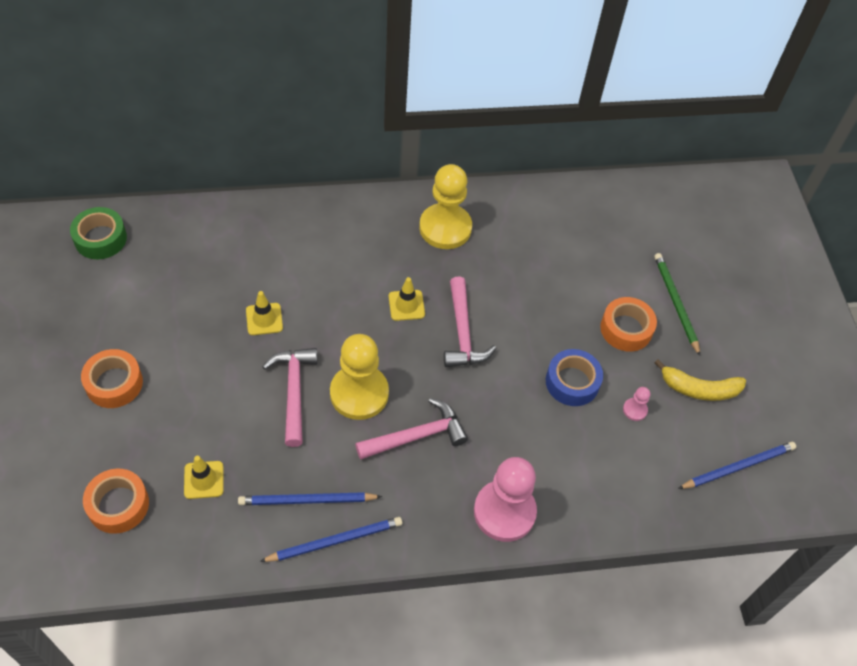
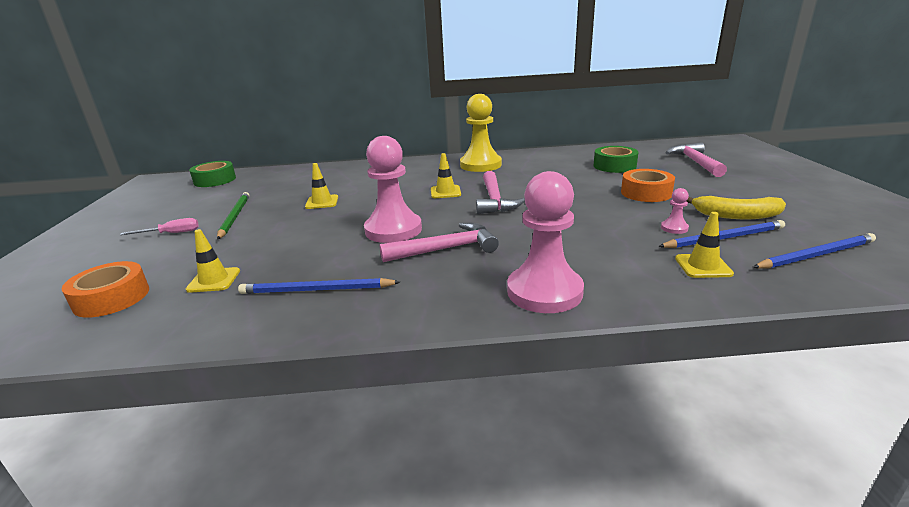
camera: 10 degrees right, 30 degrees down
(114, 383) = (171, 233): orange tape -> pink screwdriver
(293, 391) = (331, 231): pink hammer -> pink hammer (695, 162)
(335, 541) = (337, 317): blue pencil -> blue pencil (724, 238)
(359, 393) = (393, 230): yellow pawn -> pink pawn
(572, 382) = (603, 217): blue tape -> none
(606, 250) = (614, 166): none -> green tape
(641, 479) = (703, 266): none -> yellow traffic cone
(675, 303) = (686, 181): green pencil -> green pencil (235, 217)

